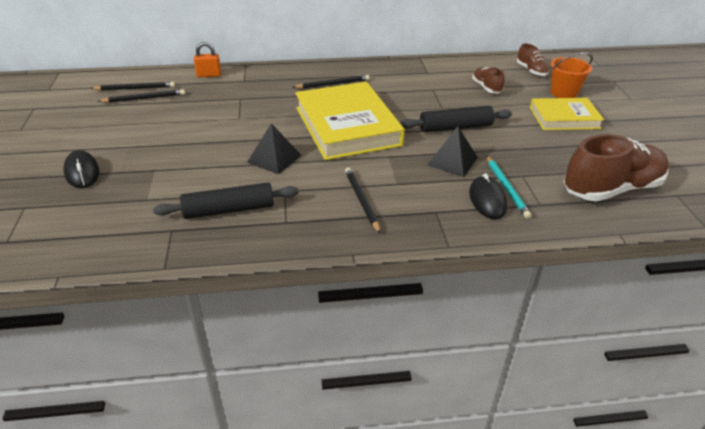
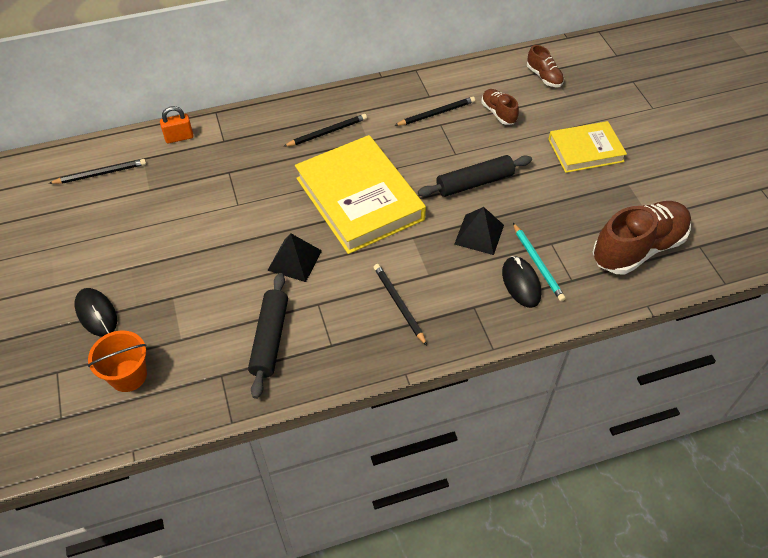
camera: 10 degrees left, 15 degrees up
(144, 98) = (118, 189): black pencil -> black pencil (436, 113)
(229, 210) = (269, 339): black rolling pin -> black rolling pin turned 60 degrees counterclockwise
(563, 93) = (582, 110): orange bucket -> orange bucket (128, 375)

